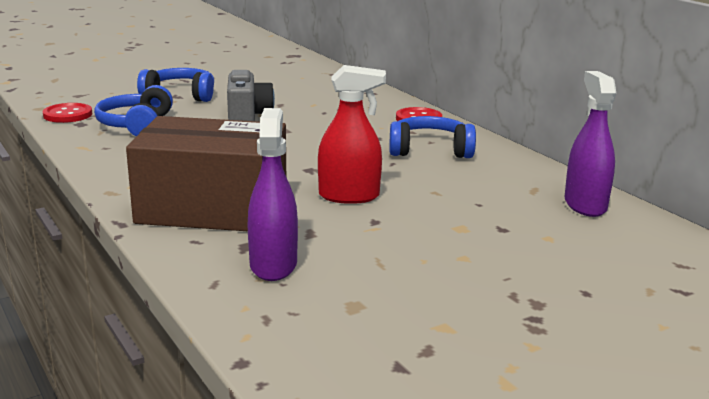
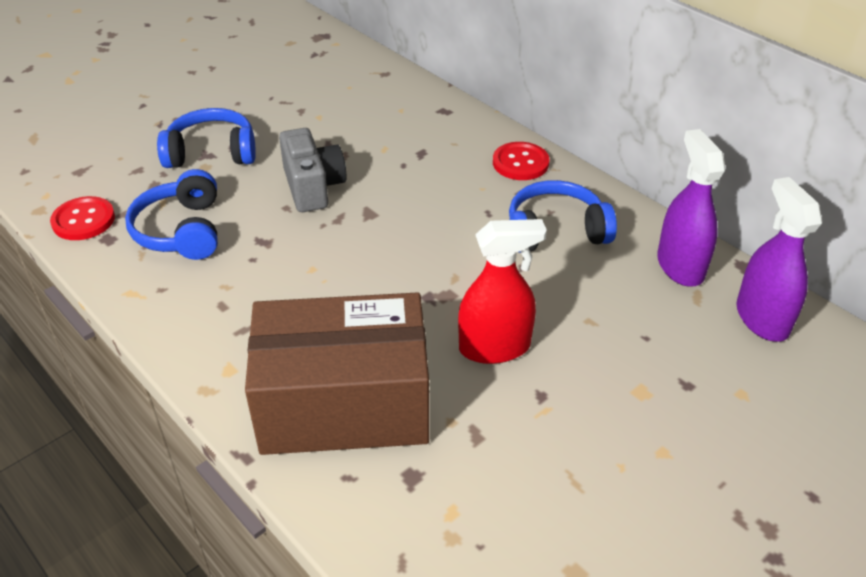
camera: 10 degrees left, 20 degrees up
(273, 265) = (456, 510): purple spray bottle -> purple spray bottle (680, 266)

